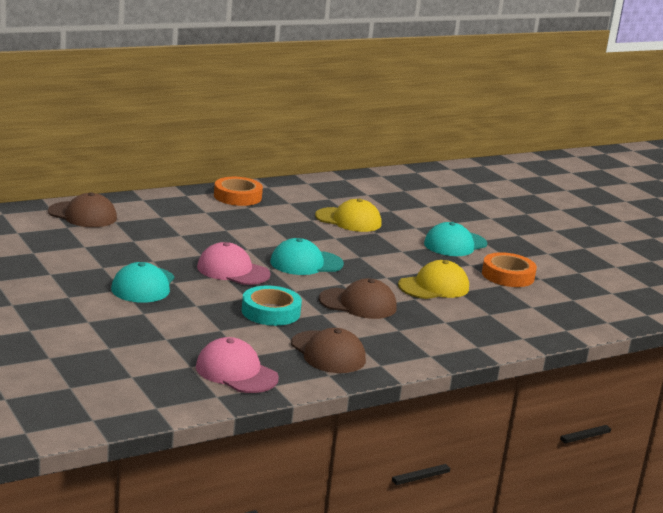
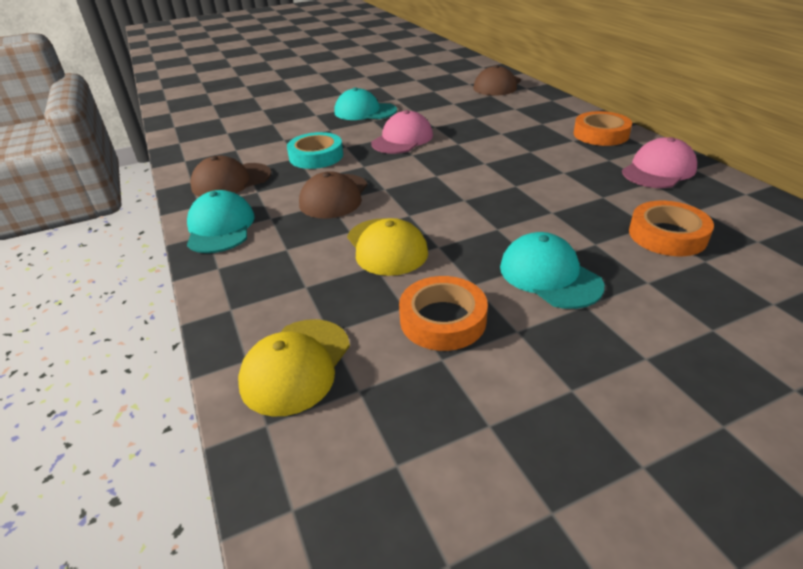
camera: 100 degrees right, 15 degrees up
(236, 372) = (211, 147): pink cap -> pink cap (658, 170)
(306, 263) = (432, 170): turquoise cap -> turquoise cap (220, 227)
(348, 220) = (581, 194): yellow cap -> yellow cap (296, 366)
(401, 208) = (667, 235): none -> orange tape

